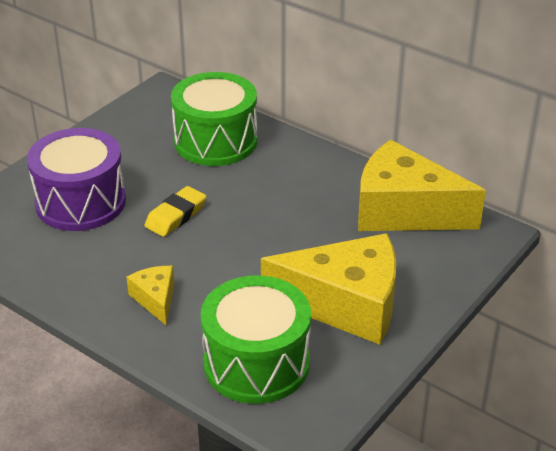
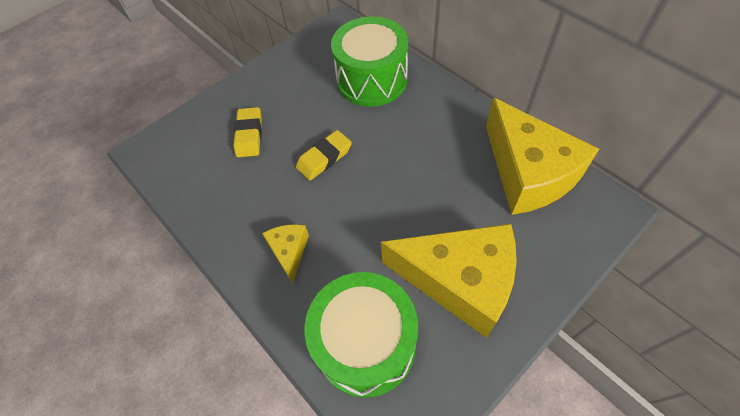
camera: 15 degrees right, 20 degrees up
(81, 202) = (249, 135): purple drum -> yellow eraser
(404, 211) = (528, 173): yellow cheese -> yellow cheese turned 150 degrees counterclockwise

